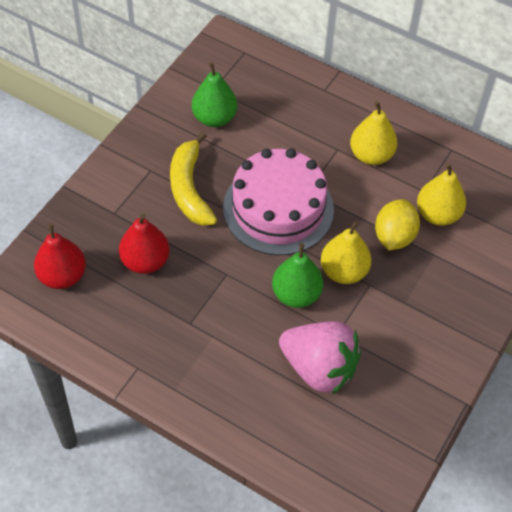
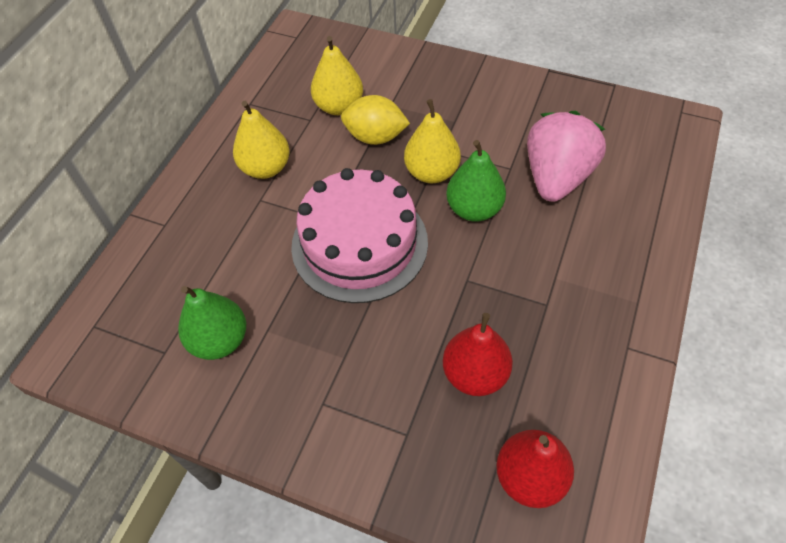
camera: 95 degrees left, 0 degrees up
(190, 188) = (347, 346): yellow banana -> none

